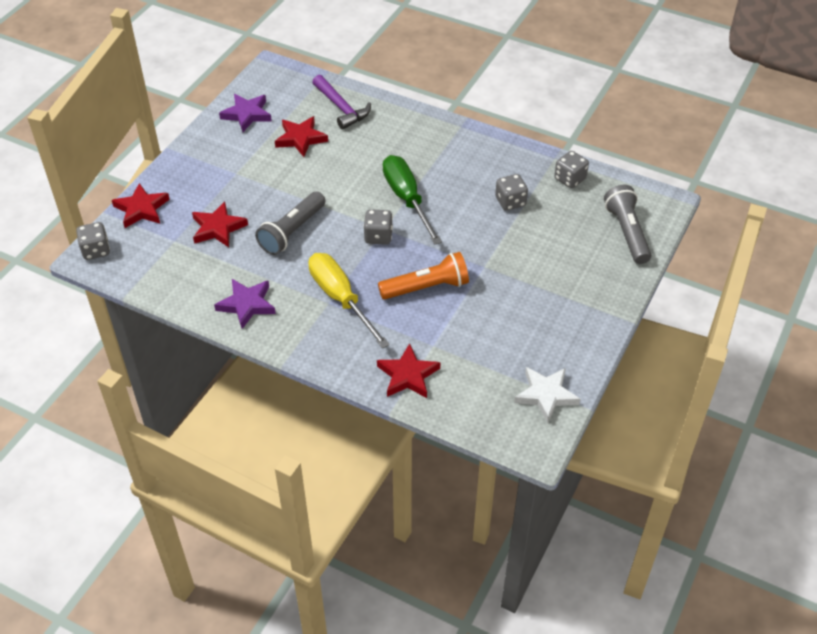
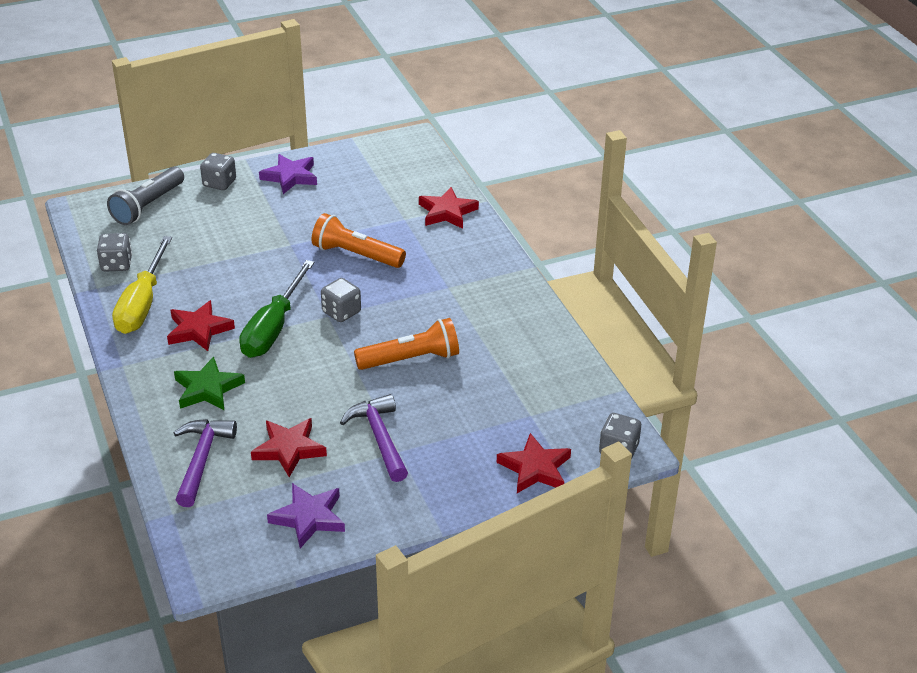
camera: 140 degrees left, 10 degrees down
(218, 228) = (476, 403): red star -> red star (199, 330)
(247, 304) = (518, 322): purple star -> purple star (290, 177)
(255, 173) = (380, 438): none -> purple hammer
(292, 231) = (411, 359): grey flashlight -> orange flashlight
(340, 299) = (434, 284): yellow screwdriver -> yellow screwdriver (142, 304)
(392, 142) = (208, 389): none -> green star
(510, 202) = (193, 276): grey dice -> grey dice (219, 183)
(546, 395) = (368, 156): white star -> none

